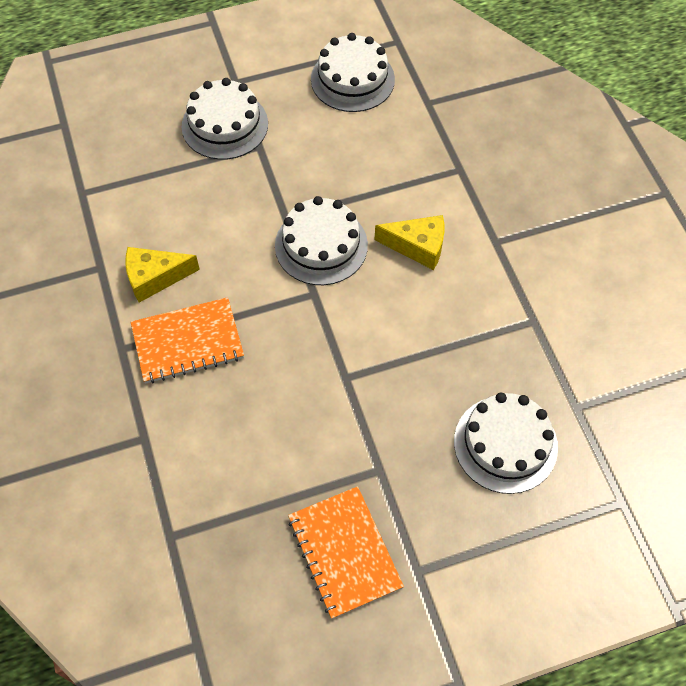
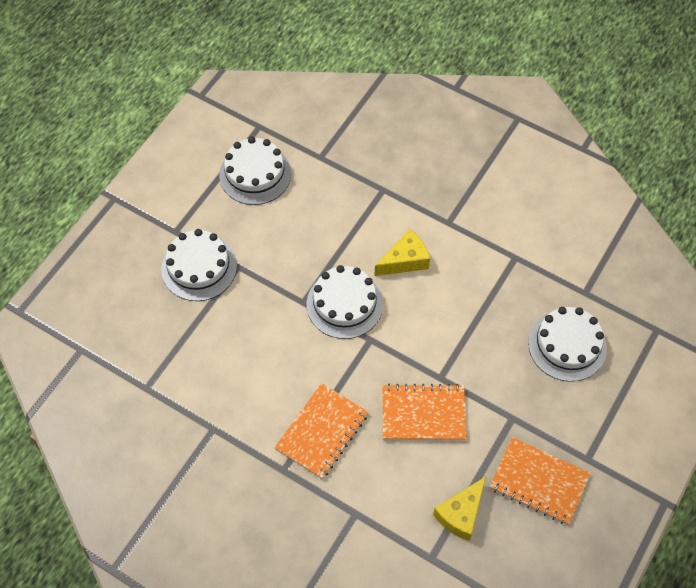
camera: 40 degrees left, 0 degrees up
(155, 278) = (258, 407): yellow cheese -> yellow cheese (460, 514)
(296, 398) = (423, 413): none -> orange notebook

